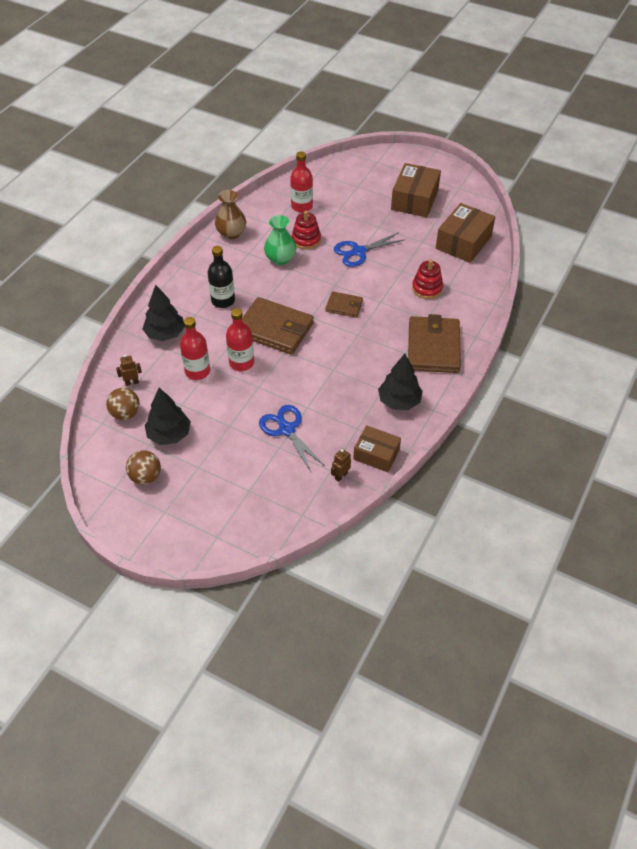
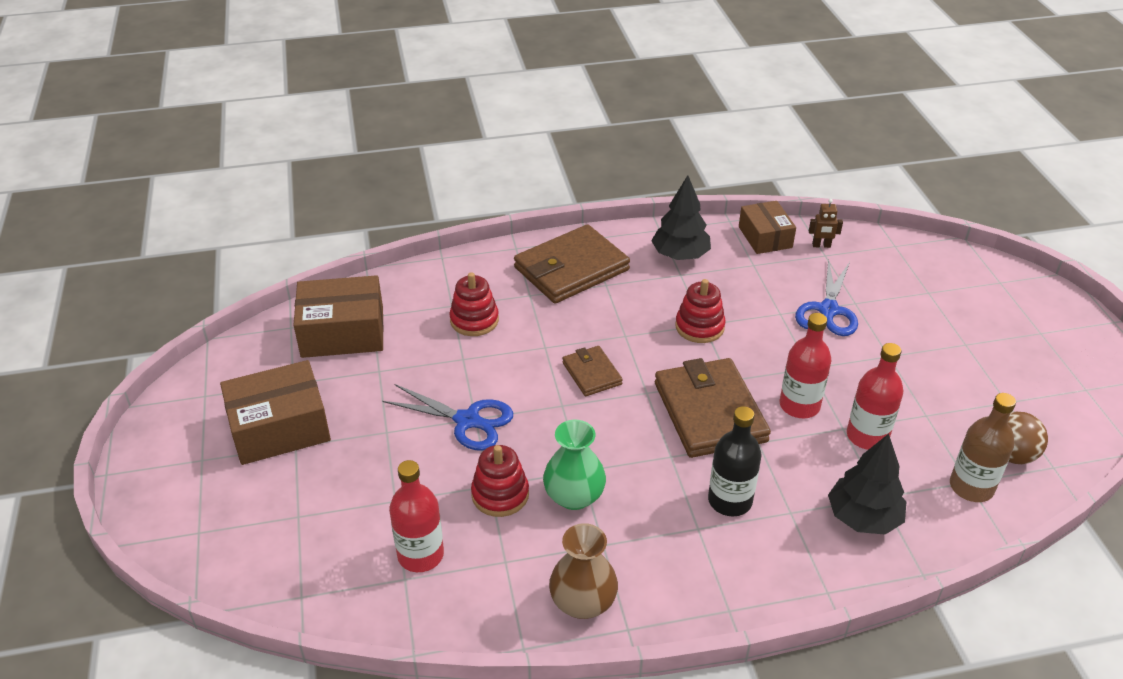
camera: 130 degrees left, 10 degrees down
(132, 382) = (971, 487): brown robot -> brown bottle
(145, 477) = (1038, 374): brown ball -> none
(169, 434) = (972, 395): black tree -> none
(333, 366) = (699, 327): none -> red stacking toy

